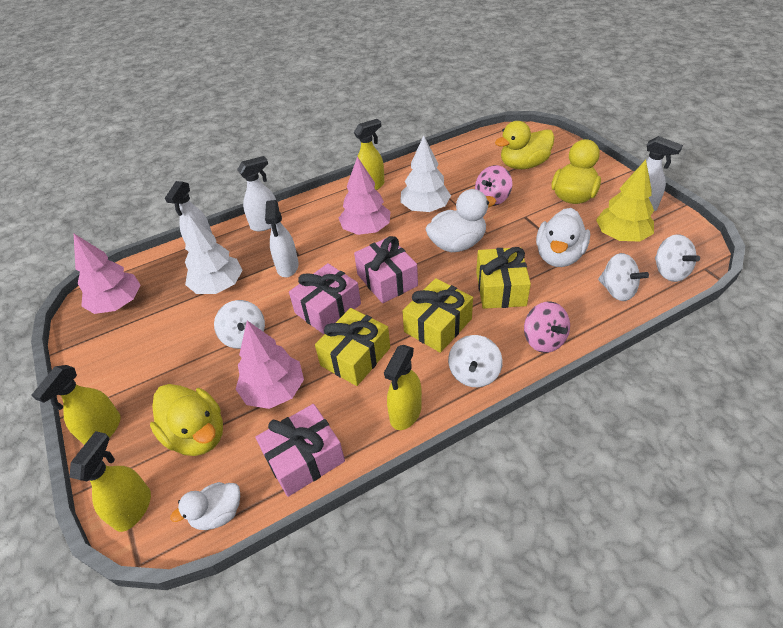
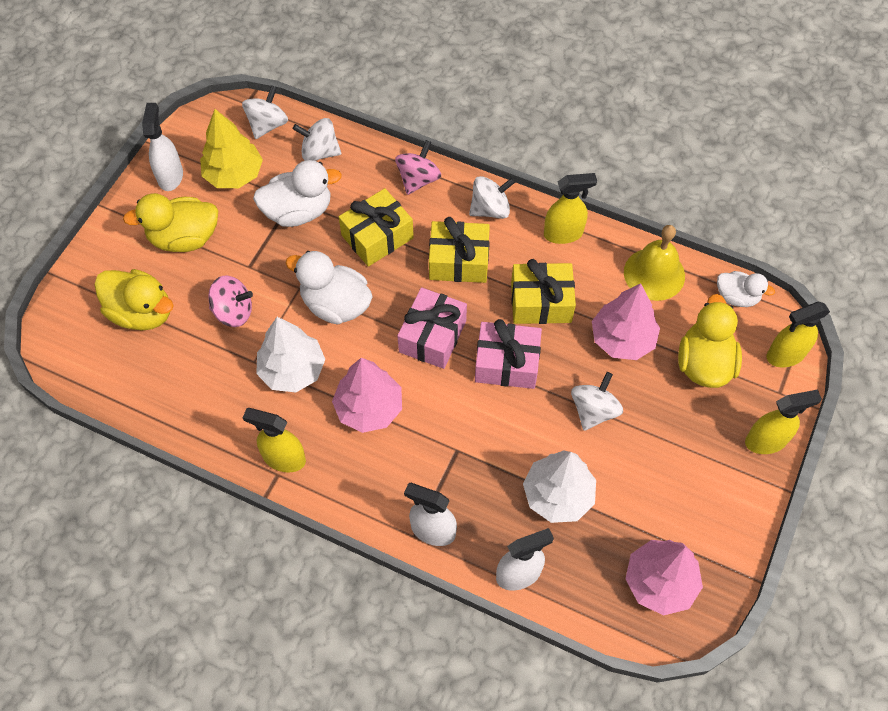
camera: 130 degrees left, 15 degrees up
(287, 267) = (481, 446): white spray bottle -> none
(304, 458) = (654, 274): pink gift -> yellow bell
(617, 290) = (319, 152): white spinning top -> white spinning top turned 90 degrees counterclockwise

